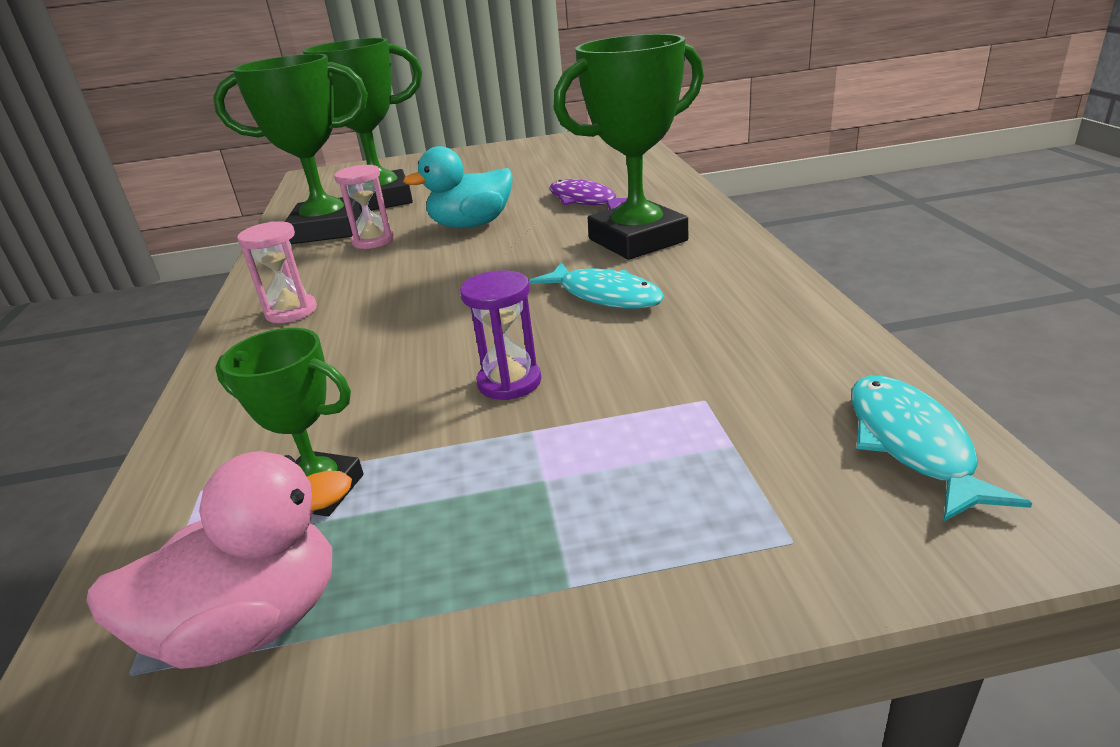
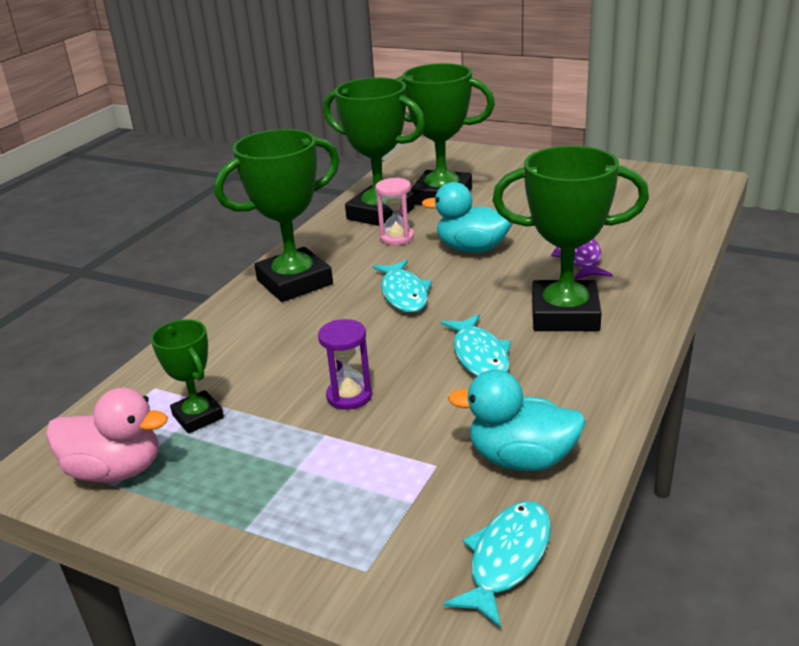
camera: 35 degrees right, 0 degrees up
(291, 311) = (294, 282): pink hourglass -> green trophy
(446, 278) = (404, 294): none -> turquoise fish
(779, 355) = (521, 459): none -> turquoise duck

